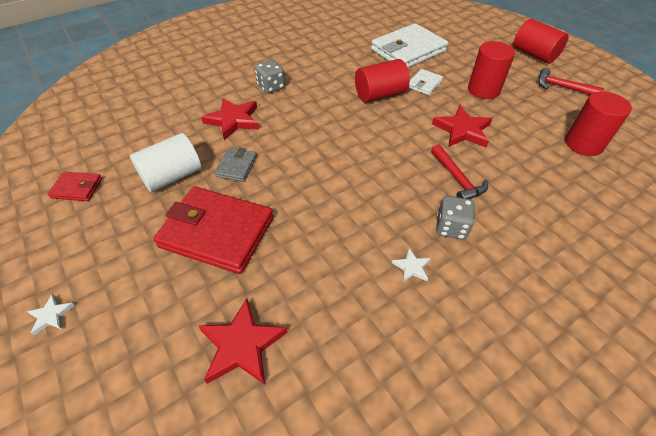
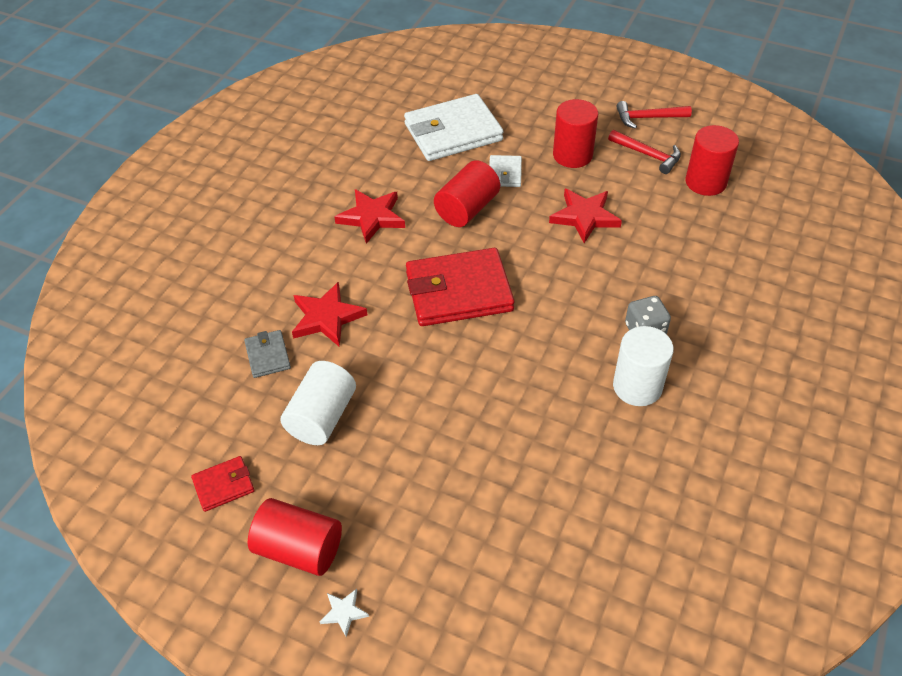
camera: 30 degrees left, 0 degrees up
(217, 232) = (430, 449): red wallet -> red wallet (459, 291)
(236, 166) = (383, 370): grey wallet -> grey wallet (268, 356)
(242, 345) = (547, 532): red star -> red star (372, 217)
(271, 87) = (331, 253): grey dice -> none
(408, 50) = (453, 132): white wallet -> white wallet turned 45 degrees clockwise
(411, 267) = (637, 386): white star -> white cylinder
(457, 179) = (617, 276): red hammer -> red hammer (648, 155)
(534, 54) = (594, 83): red cylinder -> red cylinder (299, 549)

